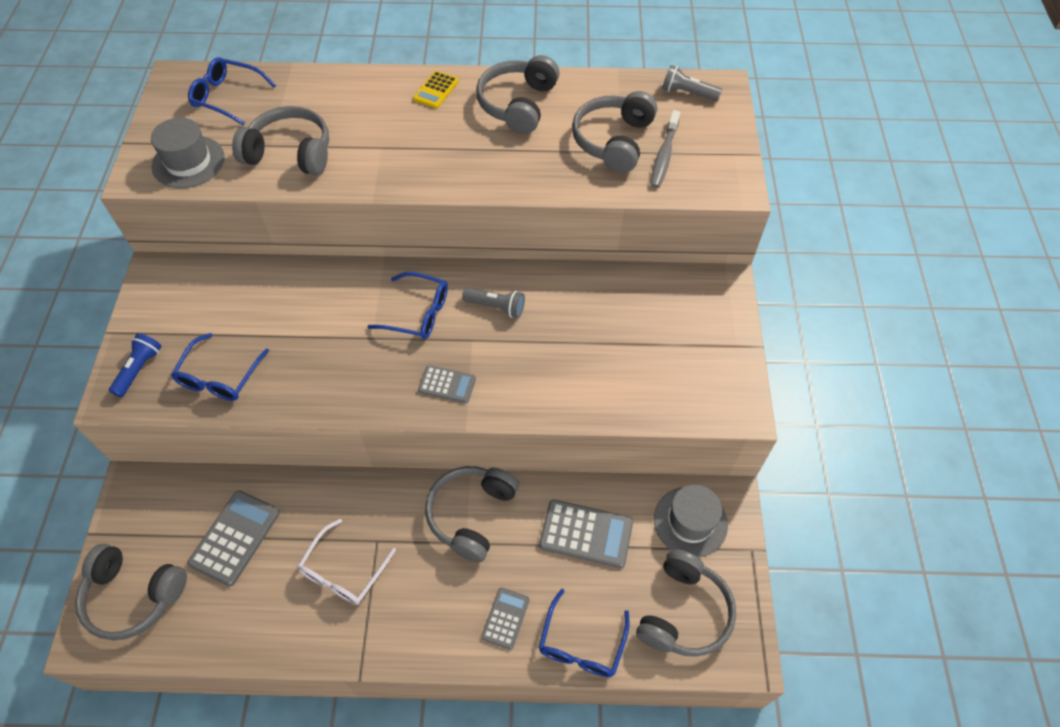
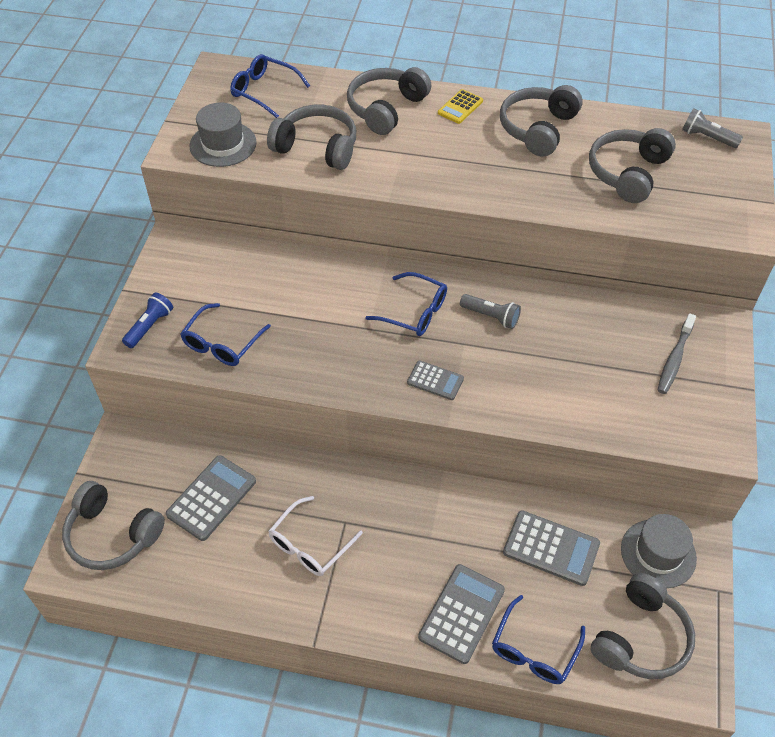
camera: 10 degrees right, 5 degrees down
(471, 514) = (439, 512): grey headphones -> grey headphones (386, 109)
(505, 618) = (462, 613): grey calculator -> grey calculator, size x1.68
(664, 155) = (676, 192): grey toothbrush -> grey toothbrush (674, 359)

